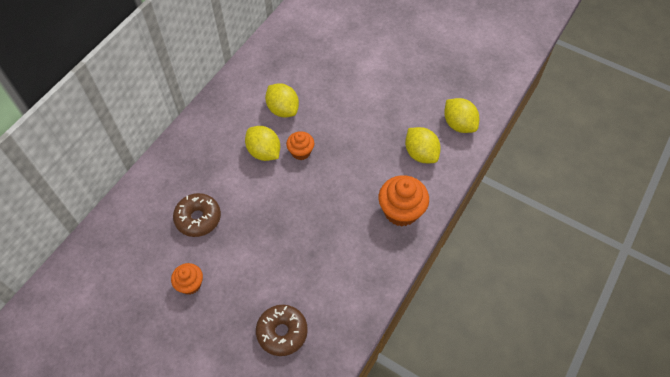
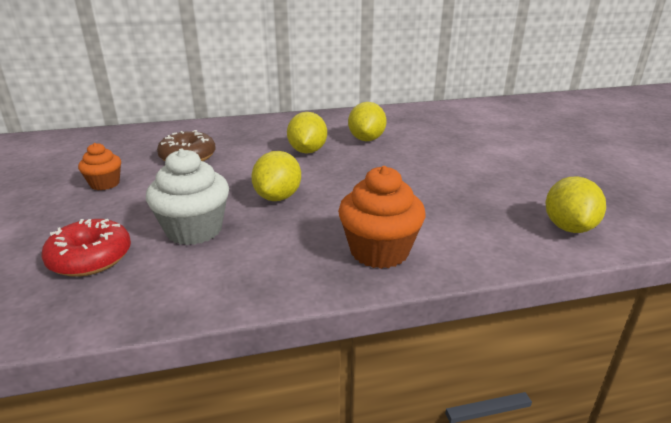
camera: 45 degrees right, 30 degrees down
(282, 332) = (90, 258): brown donut -> red donut
(301, 152) = (340, 164): orange cupcake -> none
(301, 271) = (194, 230): none -> white cupcake
(420, 154) = (476, 224): yellow lemon -> yellow lemon (278, 197)

